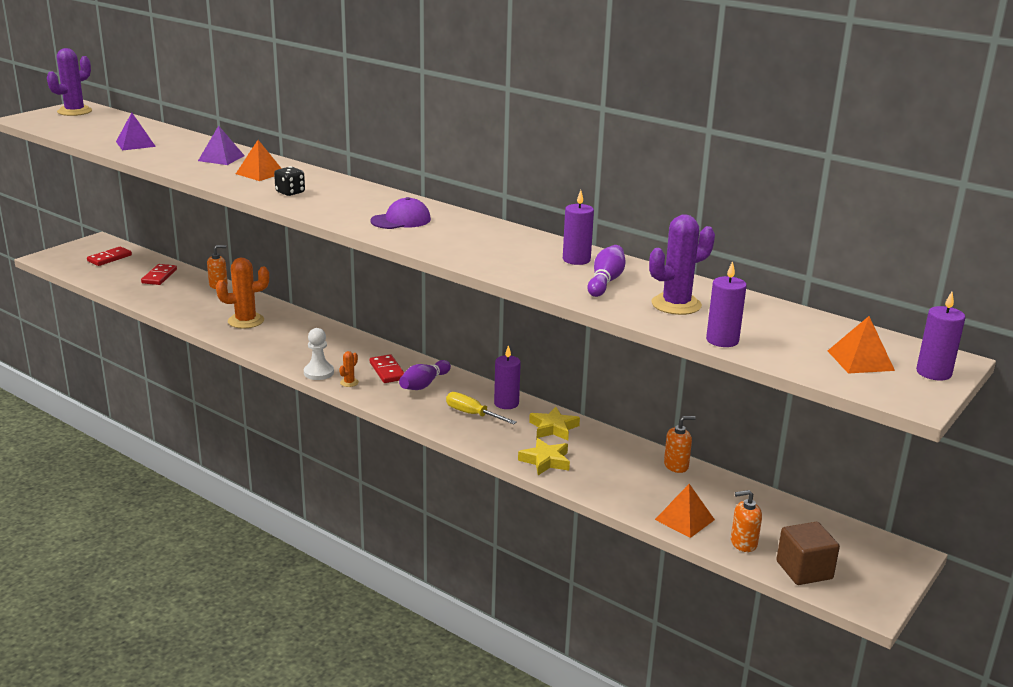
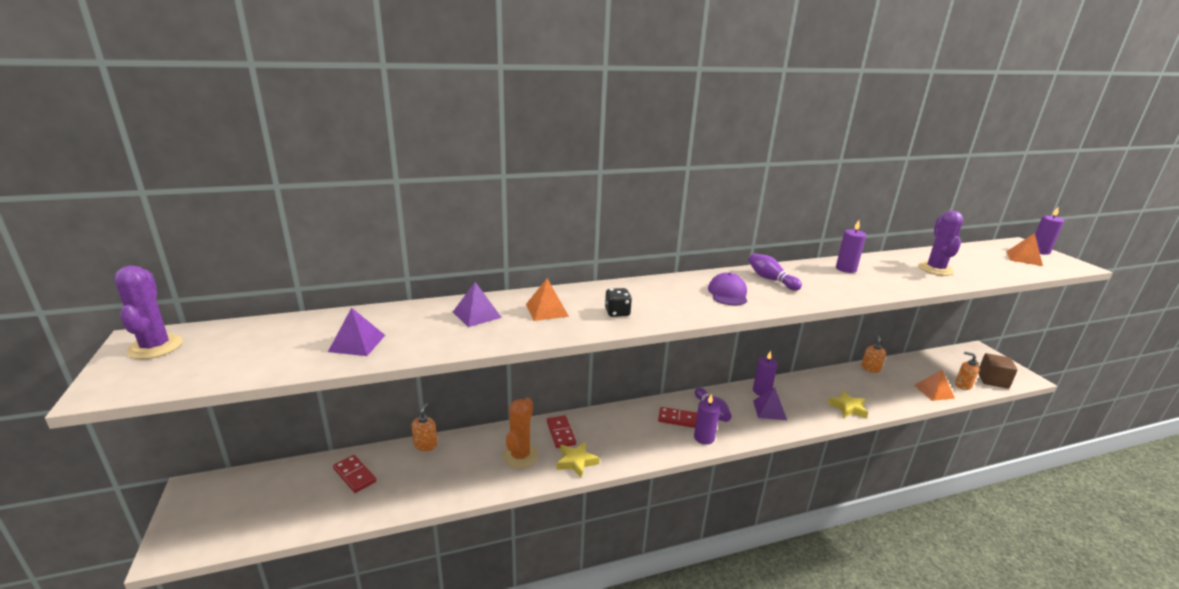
camera: 55 degrees left, 0 degrees up
(109, 258) = (255, 496): red domino -> red domino (561, 433)
(318, 373) = (656, 452): white pawn -> none
(349, 382) = (684, 444): orange cactus -> none
(472, 414) = (769, 410): yellow screwdriver -> purple pyramid
(553, 428) = (805, 388): yellow star -> yellow star (576, 462)
(605, 281) = (890, 273): purple bowling pin -> purple bowling pin (771, 279)
(722, 340) = (995, 276): purple candle -> purple candle (704, 438)
(743, 543) = (963, 385): orange soap dispenser -> orange soap dispenser turned 105 degrees clockwise

